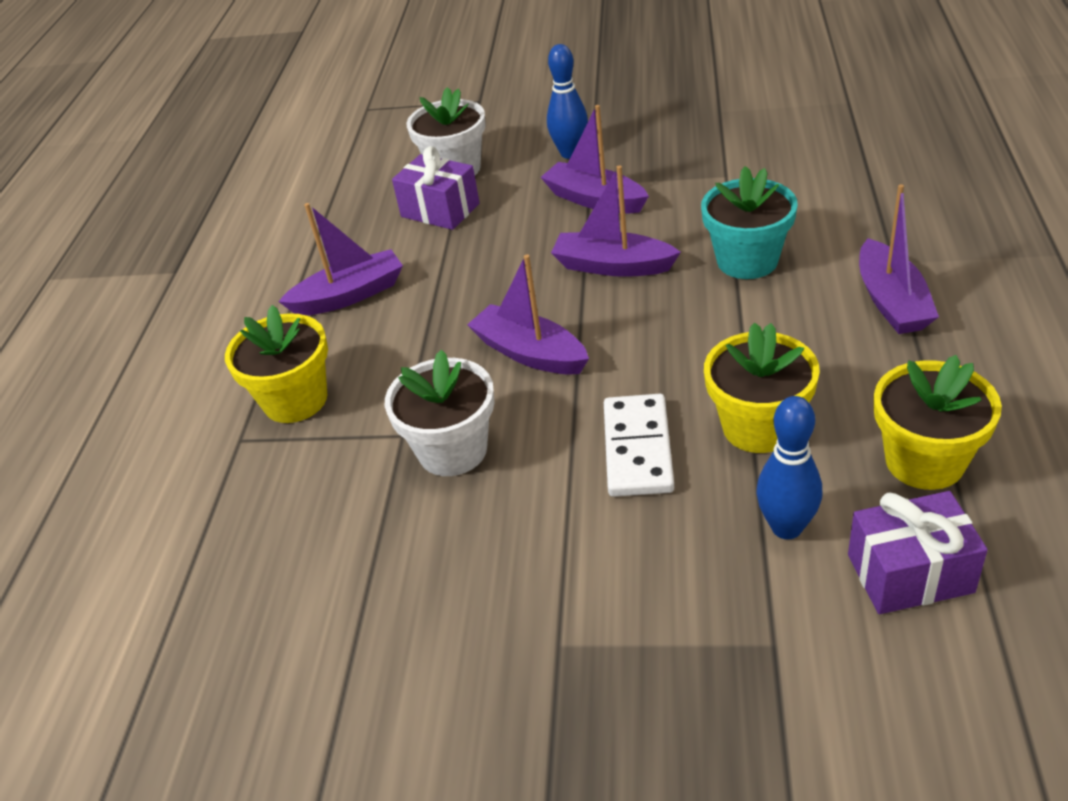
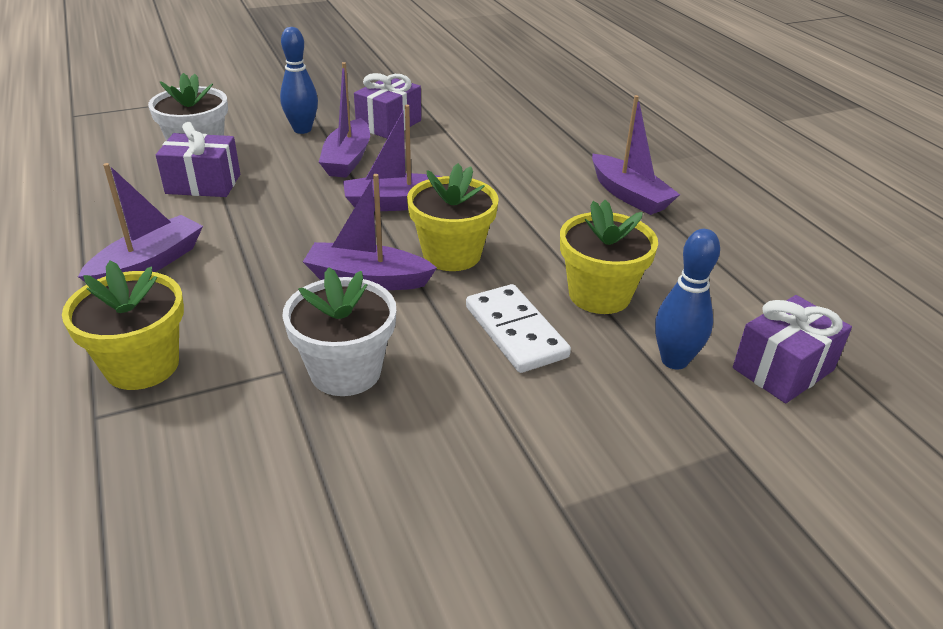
camera: 35 degrees left, 5 degrees down
(595, 200) = (347, 159): purple boat -> purple boat turned 90 degrees counterclockwise
(667, 157) = (389, 124): none -> purple gift
(747, 260) = (505, 184): turquoise flower pot -> none
(924, 461) = (732, 292): yellow flower pot -> yellow flower pot (452, 254)

